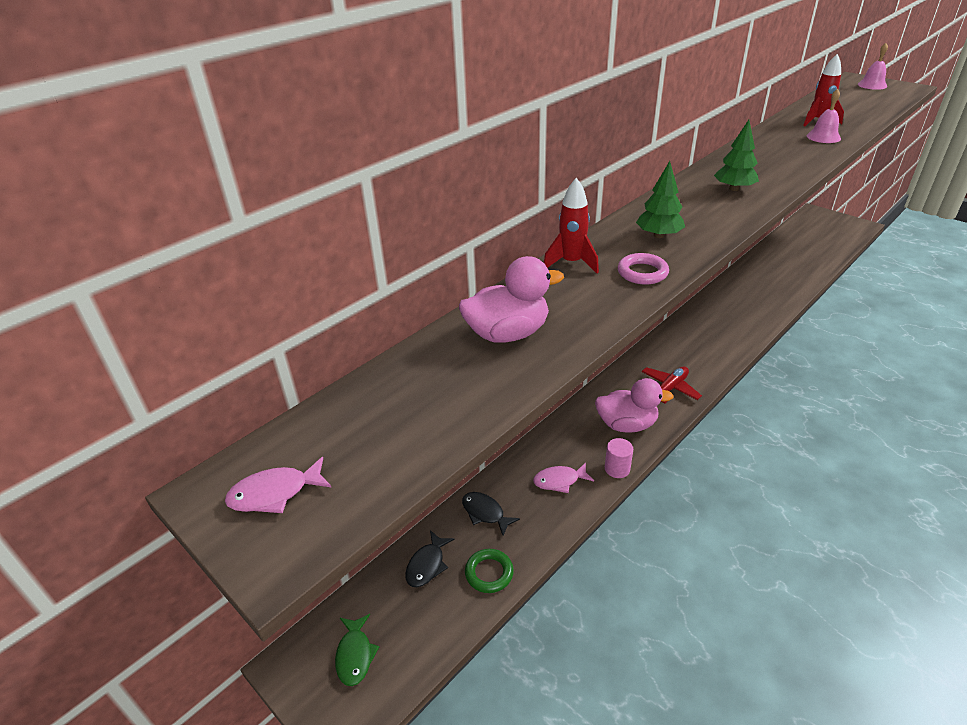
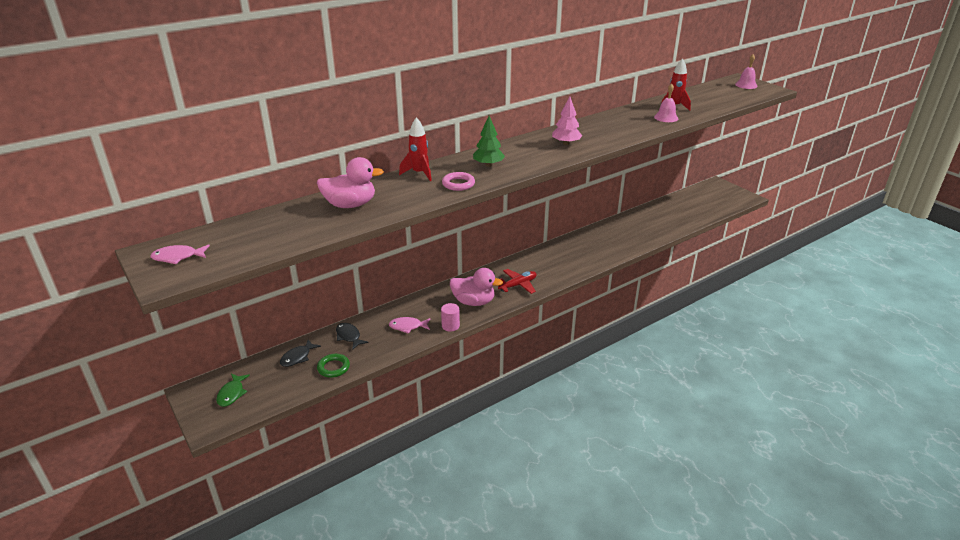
camera: 10 degrees right, 5 degrees down
(734, 189) = (566, 143): green tree -> pink tree

